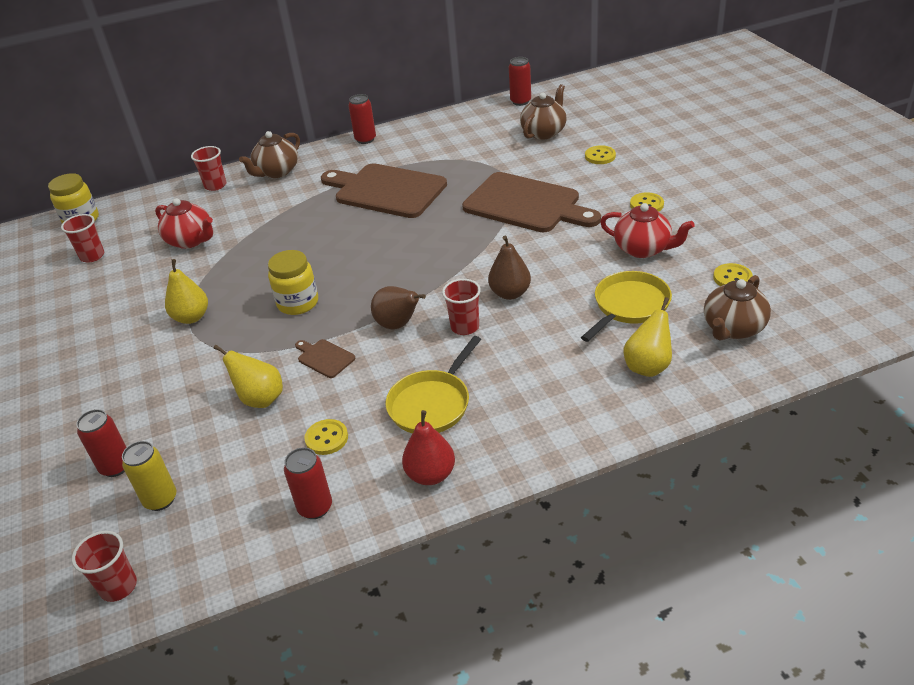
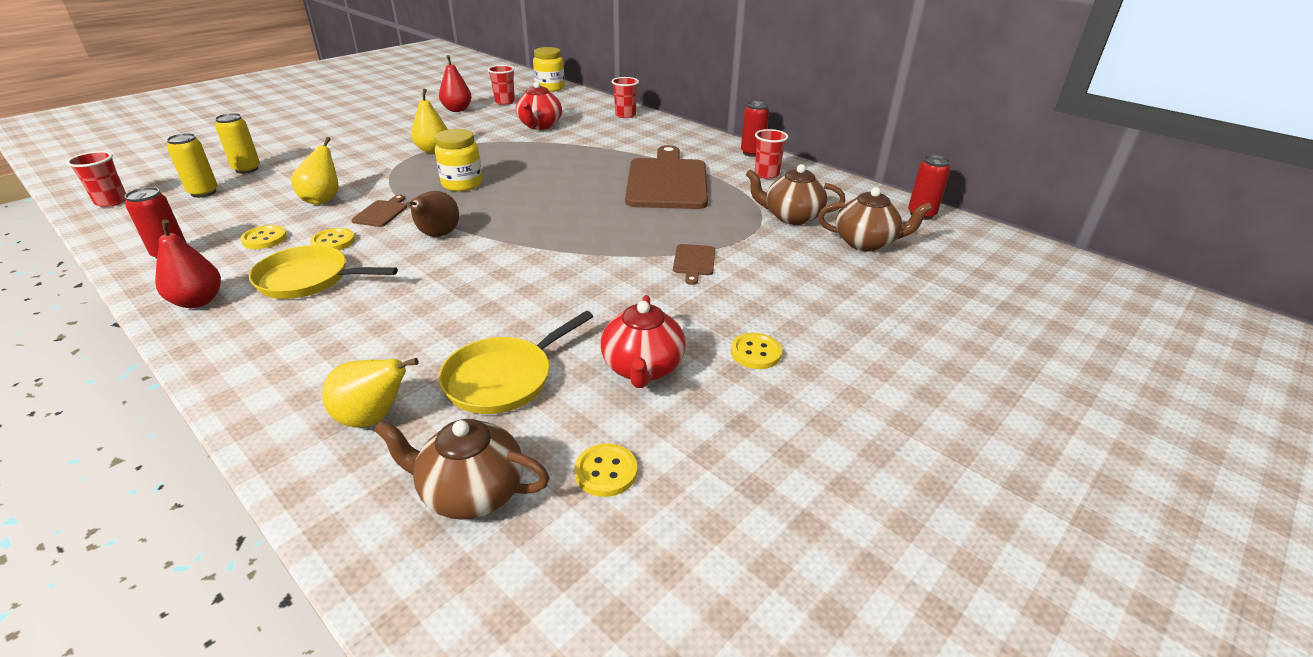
camera: 60 degrees right, 5 degrees down
(80, 292) = (457, 110): none -> red pear
(116, 466) = (247, 169): red can -> yellow can
(276, 172) = (663, 131): brown teapot -> brown teapot (791, 217)
(465, 327) = (439, 271): red cup -> red cup (766, 174)
(510, 293) = (508, 286): brown pear -> none
(526, 204) = (694, 262): brown cutting board -> brown cutting board, size x0.41
(600, 156) = (848, 293): yellow button -> yellow button (333, 241)
(629, 306) = (504, 378): yellow pan -> yellow pan turned 120 degrees clockwise

